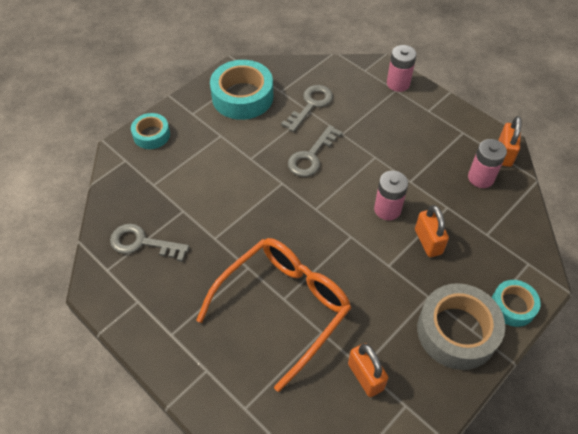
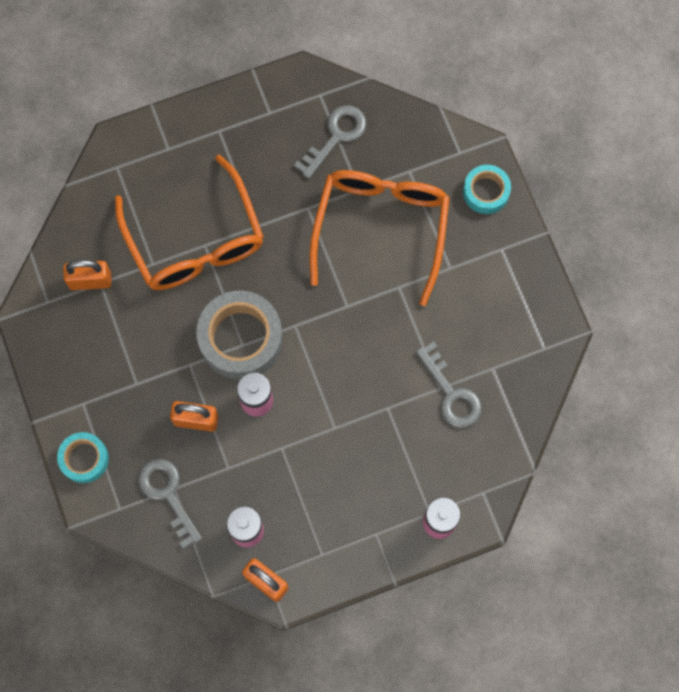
camera: 115 degrees right, 20 degrees up
(209, 185) = (381, 228): none -> orange glasses
(242, 97) = (503, 318): turquoise tape -> none
(311, 156) = (370, 355): grey key -> grey key (167, 495)
(457, 331) = (88, 388): grey tape -> grey tape (240, 338)

